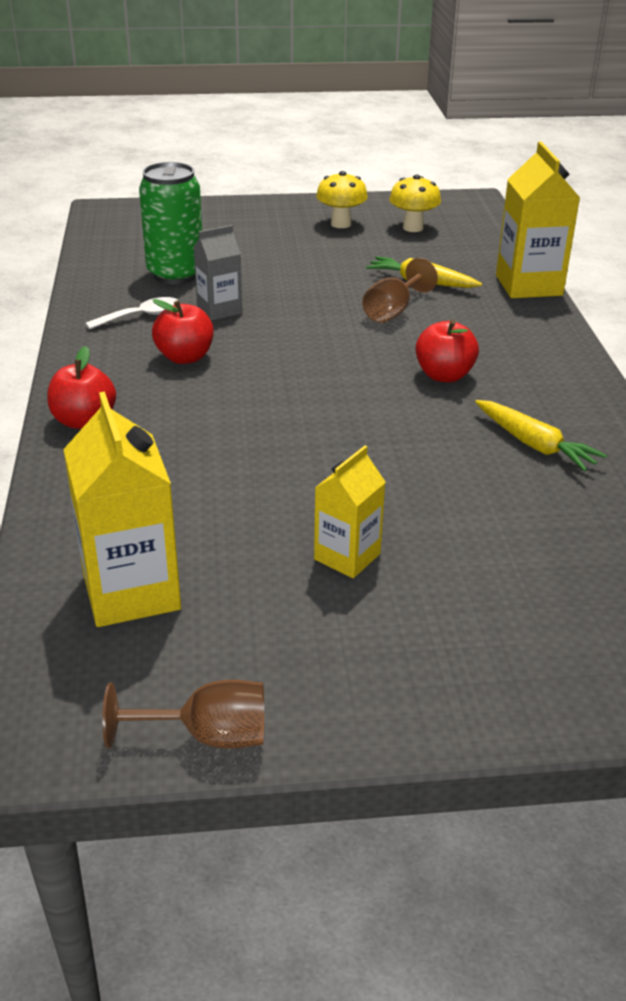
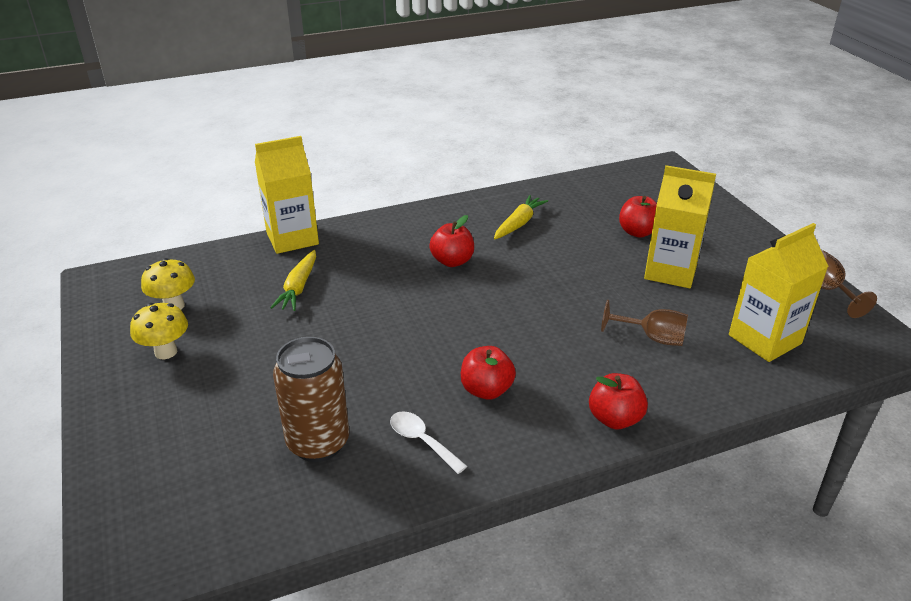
camera: 105 degrees left, 0 degrees up
(175, 274) = (318, 443): green can -> brown can
(219, 310) = (390, 391): grey carton -> none
(347, 556) = (670, 271): yellow carton -> yellow carton, size x1.65
(393, 311) = (359, 294): brown goblet -> brown goblet (652, 338)
(480, 558) = (637, 232): none -> red apple

